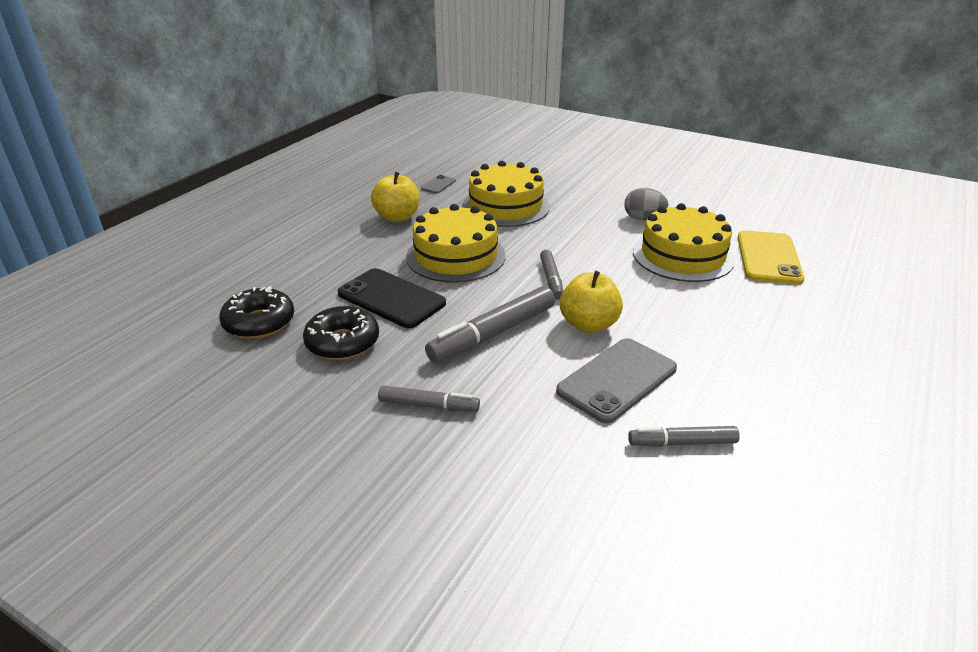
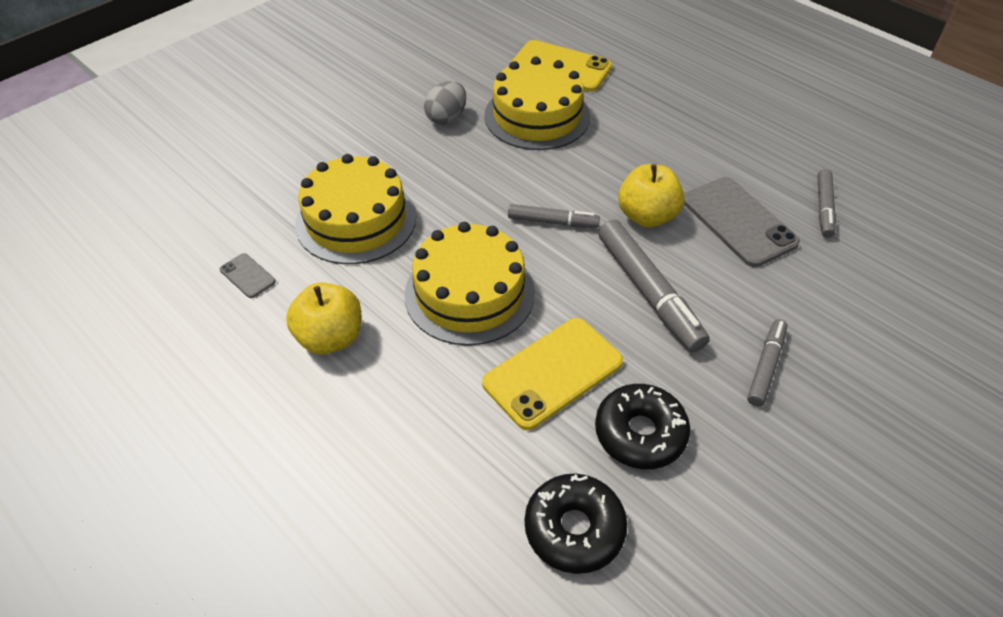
camera: 75 degrees left, 15 degrees up
(391, 298) = (553, 372): black phone -> yellow phone

